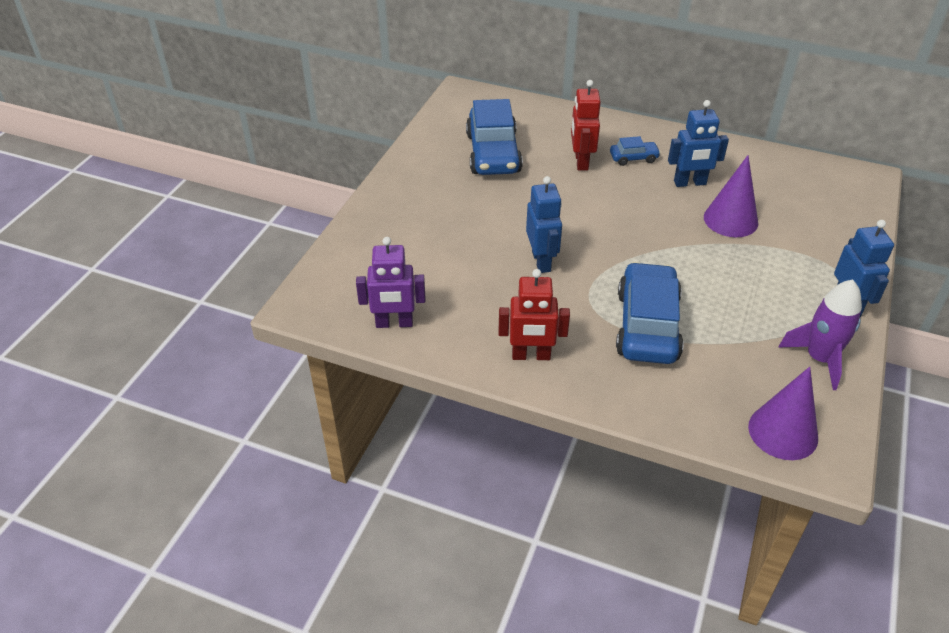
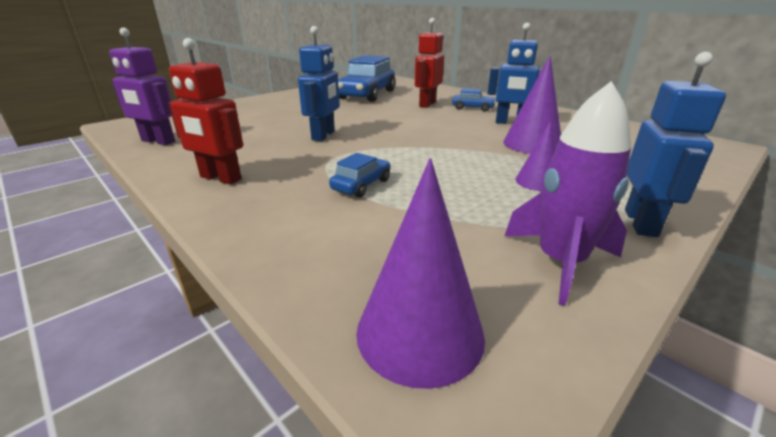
camera: 25 degrees right, 15 degrees down
(647, 325) = (361, 185): blue car -> blue car, size x0.47
(764, 278) = (537, 181): none -> purple cone

